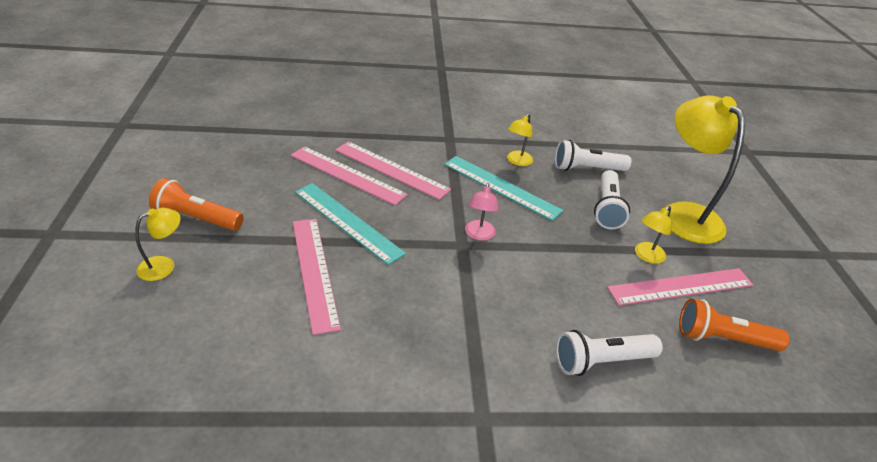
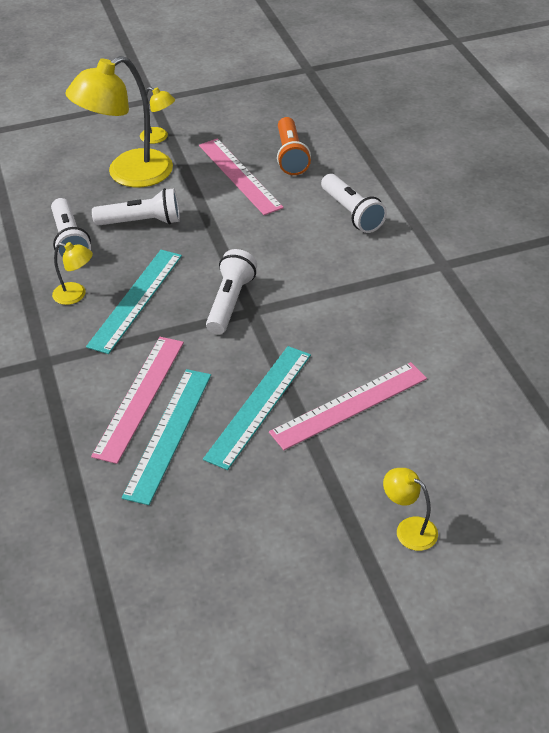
camera: 100 degrees left, 5 degrees up
(197, 218) = (320, 540): orange flashlight -> none
(347, 175) = (169, 434): pink ruler -> turquoise ruler
(479, 235) = (230, 302): pink lamp -> white flashlight
(646, 256) = (207, 195): yellow lamp -> yellow lamp (159, 137)

